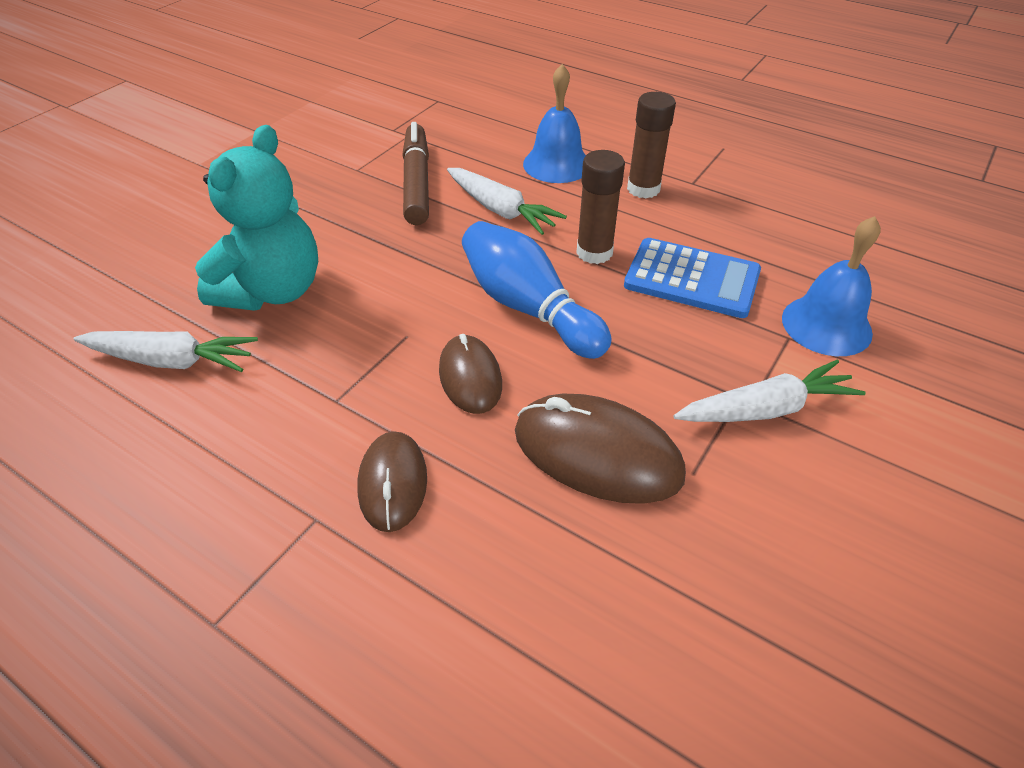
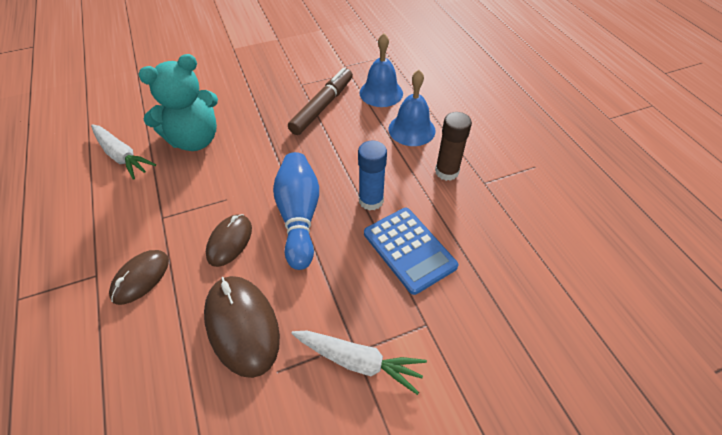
camera: 35 degrees right, 5 degrees up
(500, 210) = (348, 146): white carrot -> none
(594, 252) = (371, 200): brown glue stick -> blue glue stick
(826, 325) = (460, 331): blue bell -> blue bell (381, 93)

